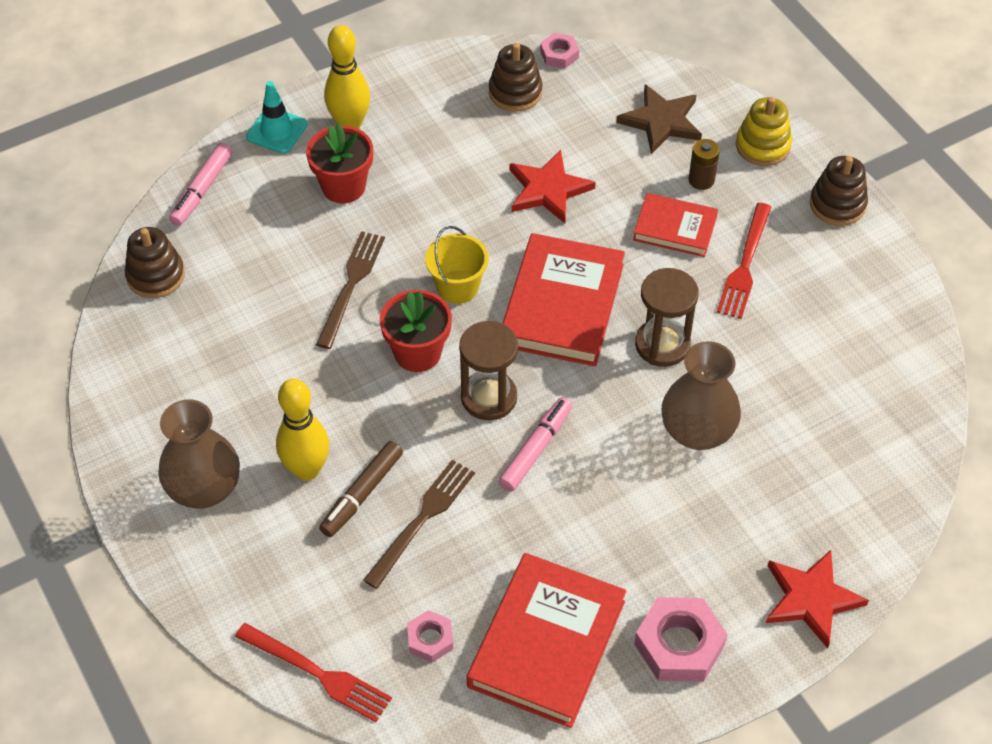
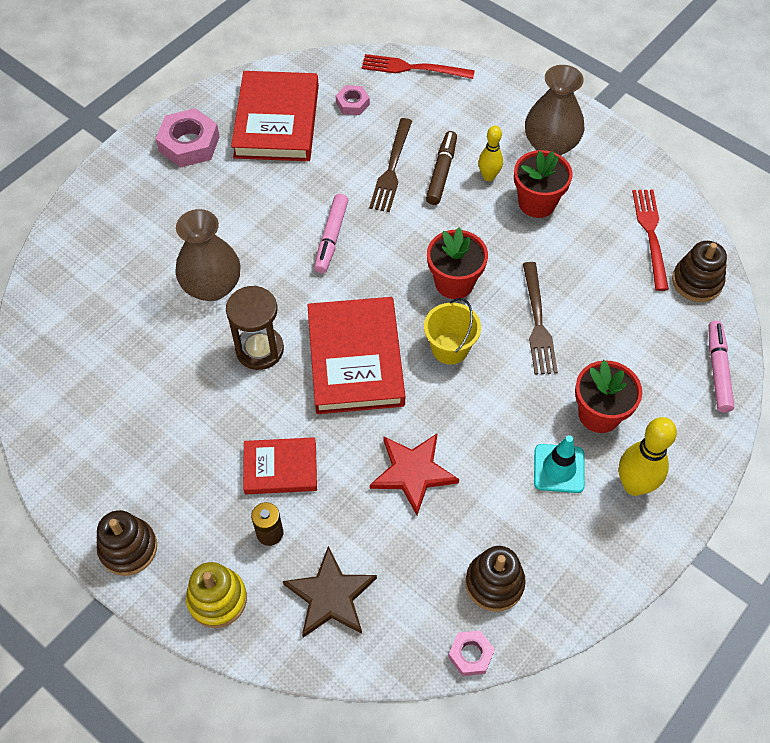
camera: 160 degrees right, 5 degrees up
(269, 417) = (537, 203): none -> red flower pot
(277, 131) = (696, 454): turquoise traffic cone -> turquoise traffic cone (559, 468)
(307, 470) = (488, 176): yellow bowling pin -> yellow bowling pin, size x0.62
(489, 397) = (383, 265): brown hourglass -> none
(745, 265) = (206, 449): red fork -> red fork (651, 234)
(811, 599) = (104, 195): red star -> none

